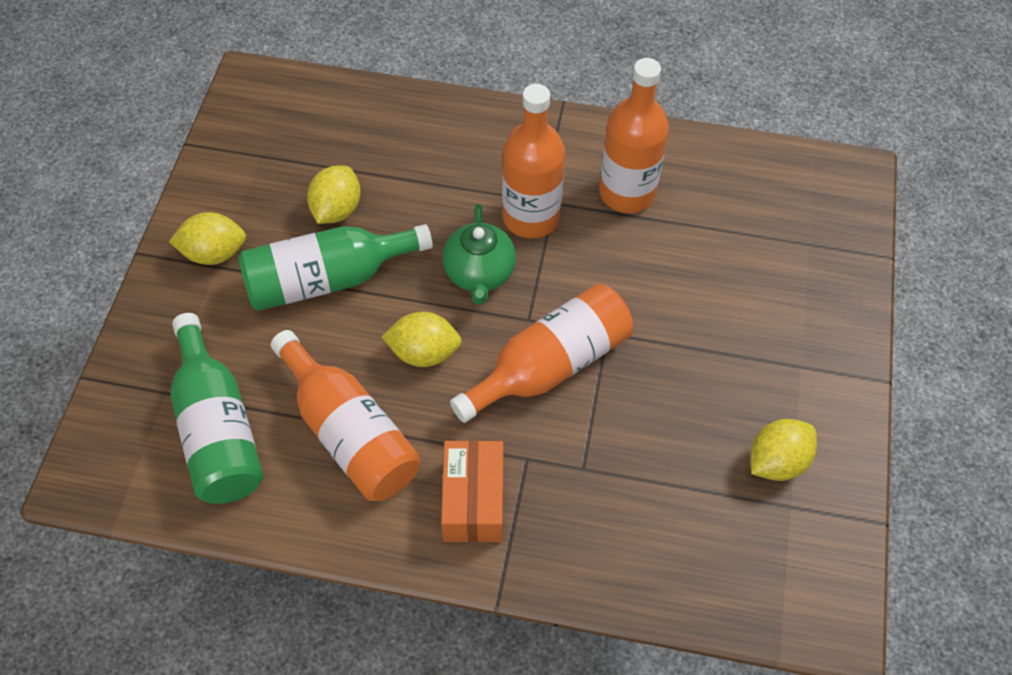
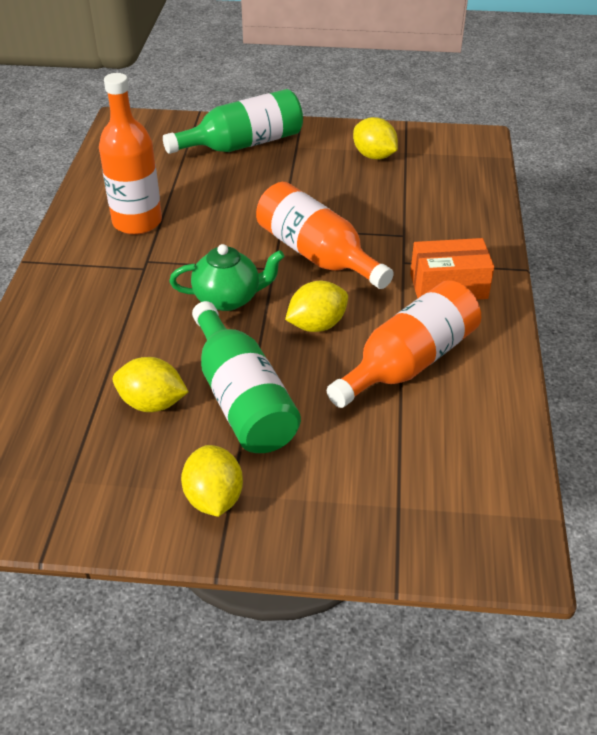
camera: 95 degrees left, 15 degrees down
(217, 429) = (429, 455): green bottle -> green bottle (243, 144)
(424, 353) = (317, 325): yellow lemon -> yellow lemon turned 60 degrees clockwise
(531, 217) = (163, 272): orange bottle -> none

